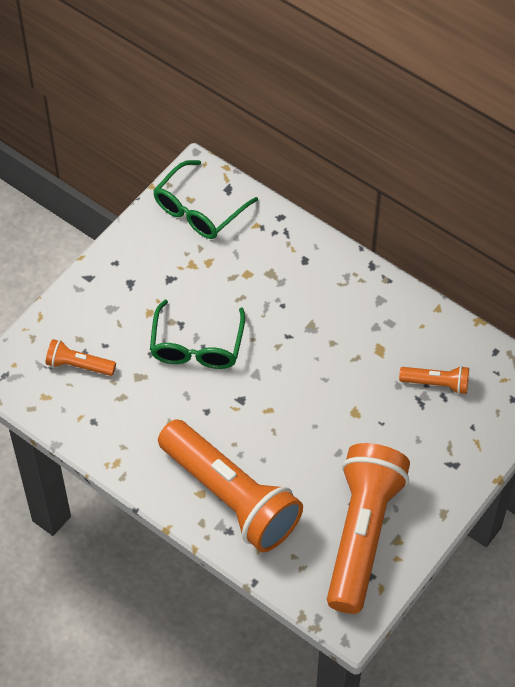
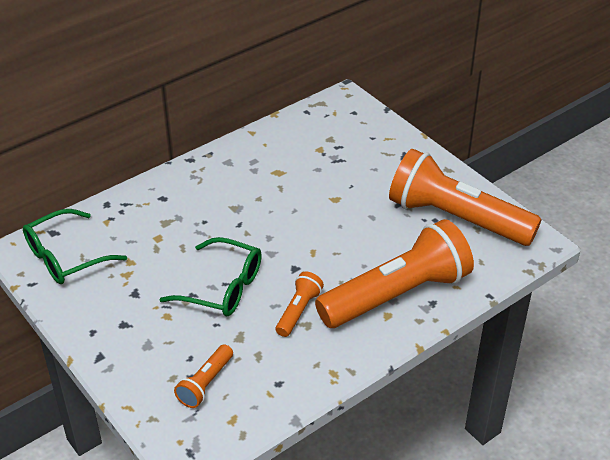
camera: 75 degrees left, 15 degrees down
(199, 210) = (65, 257): green glasses -> green glasses turned 90 degrees clockwise
(436, 384) = (324, 148): orange flashlight -> orange flashlight (298, 311)

